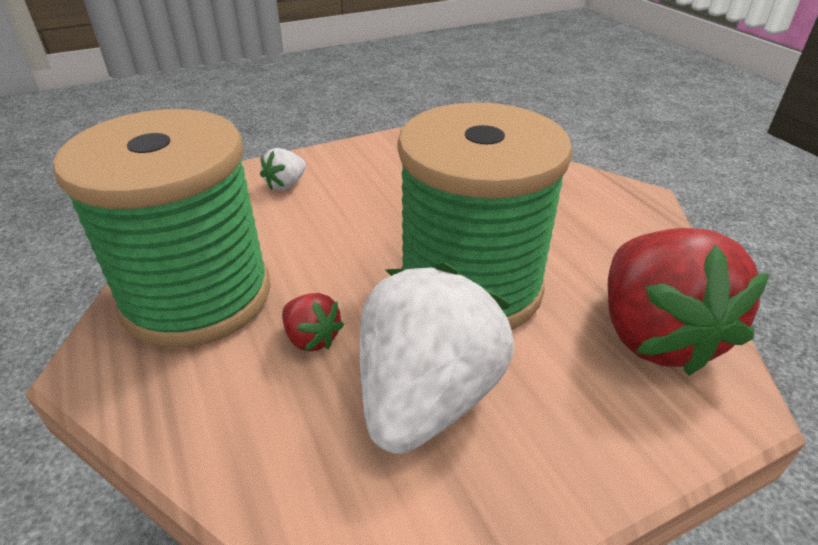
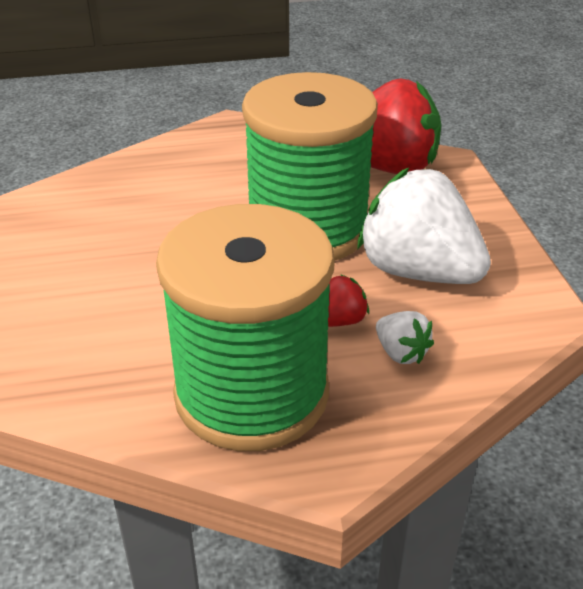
camera: 75 degrees left, 0 degrees up
(286, 185) = (68, 319): white strawberry -> white strawberry (401, 353)

